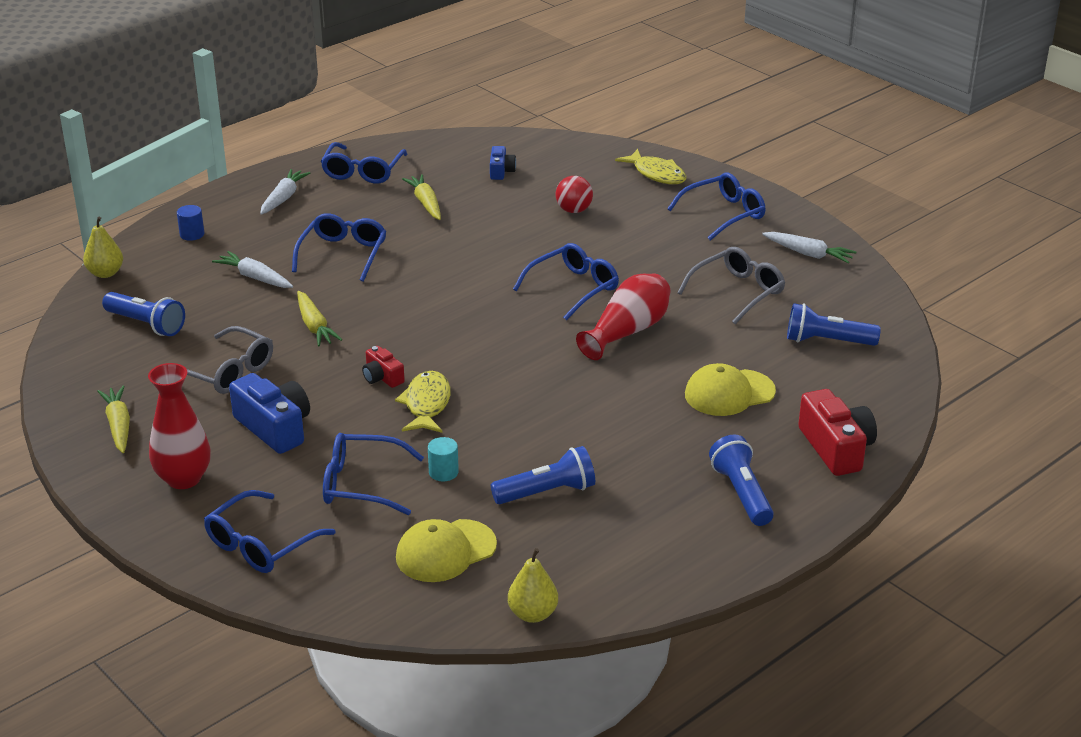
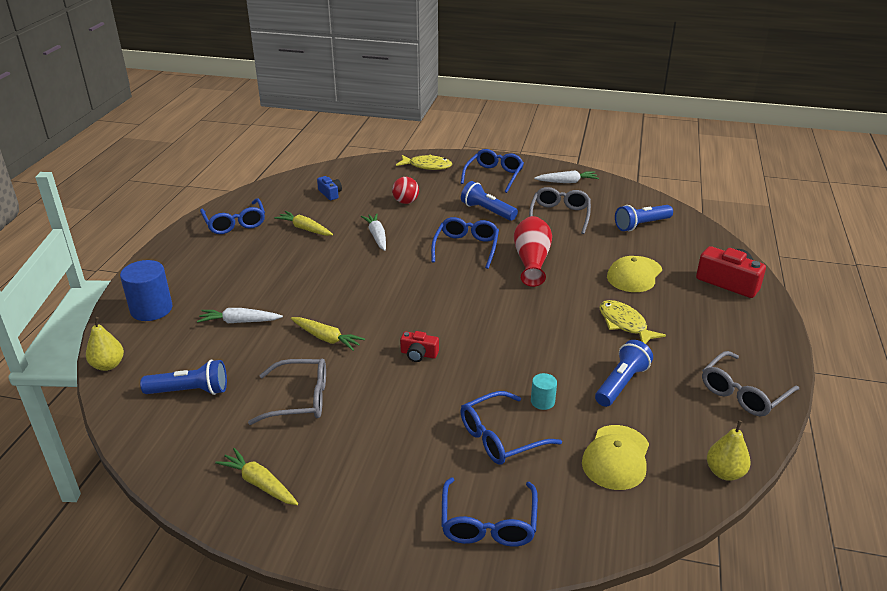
camera: 35 degrees left, 0 degrees up
(183, 478) = (365, 501): red vase -> none
(192, 234) = (151, 309): blue cylinder -> blue cylinder, size x1.95
(274, 427) = (387, 425): blue camera -> none
(283, 198) = (196, 259): white carrot -> white carrot (377, 236)
(343, 254) = (287, 281): blue glasses -> none
(426, 404) = (471, 359): yellow fish -> yellow fish (624, 324)
(666, 560) = (743, 393): none -> grey glasses
(741, 493) = (722, 331): blue flashlight -> blue flashlight (487, 211)

